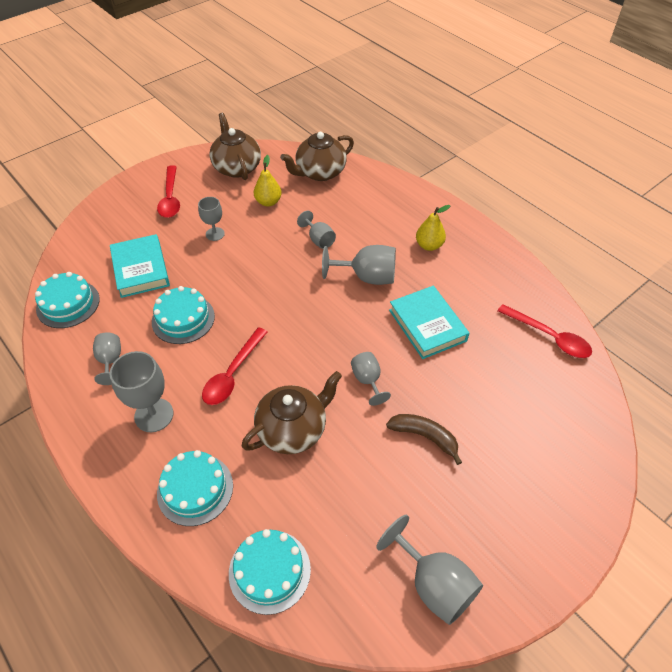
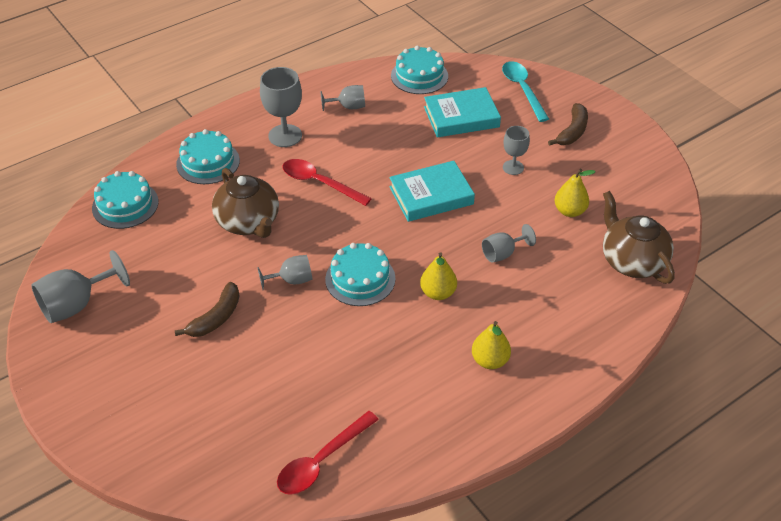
camera: 95 degrees right, 5 degrees down
(106, 228) = (522, 89): none -> turquoise spoon
(170, 198) = (572, 131): red spoon -> brown banana
(183, 319) = (392, 148): turquoise cake -> turquoise cake (360, 279)
(237, 167) = (634, 184): brown teapot -> none
(367, 277) = (438, 293): grey goblet -> yellow pear
(427, 325) = (357, 340): turquoise book -> turquoise book (431, 195)

